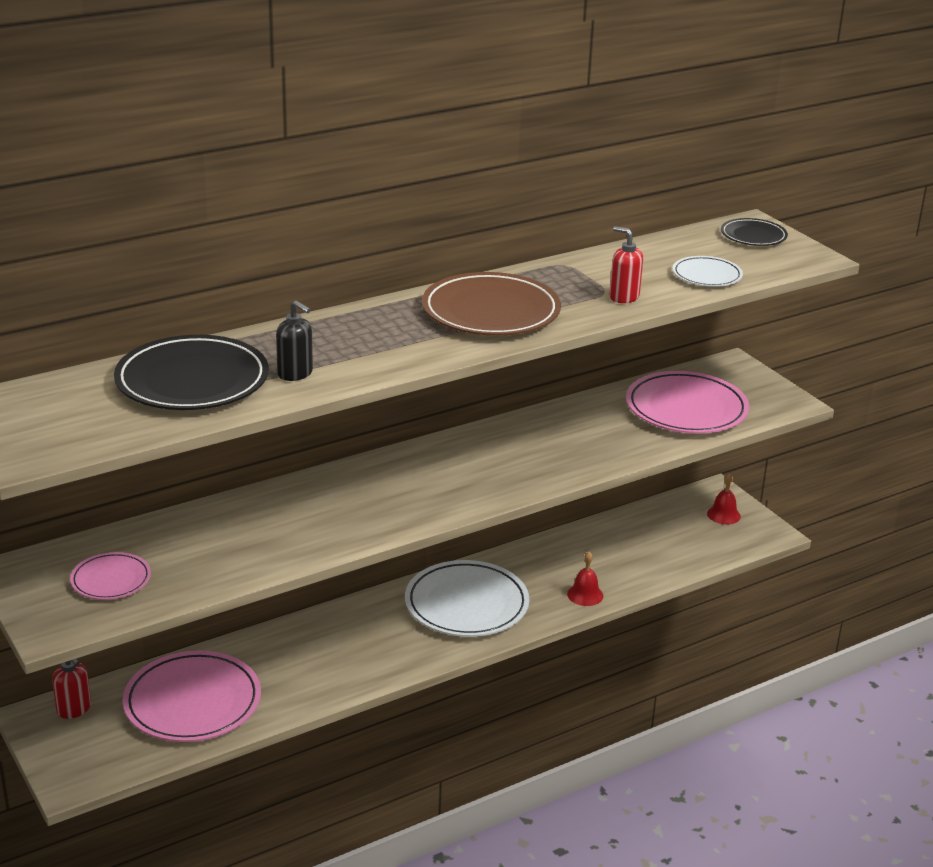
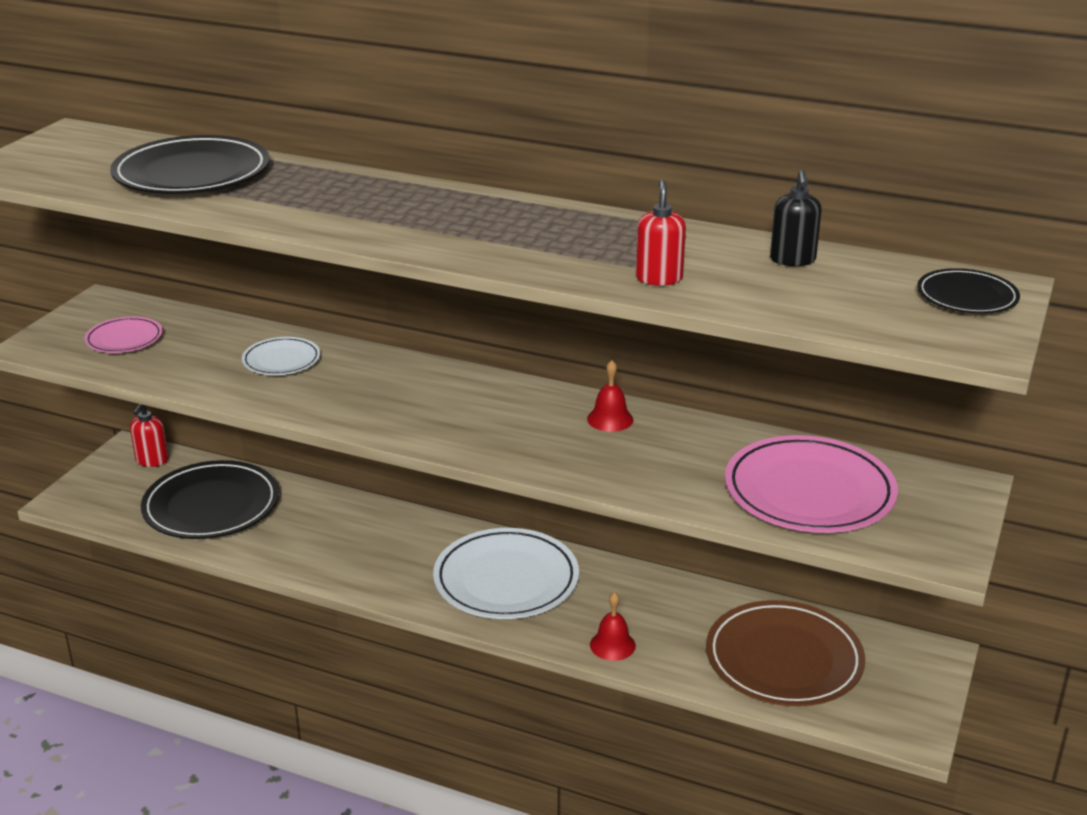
camera: 55 degrees right, 0 degrees up
(192, 702) = (211, 506): pink plate -> black plate
(295, 373) = (256, 201): black soap dispenser -> black soap dispenser (792, 260)
(491, 311) = (512, 232): brown plate -> brown plate (784, 659)
(707, 275) = (800, 302): white plate -> white plate (281, 360)
(723, 515) = (896, 680): red bell -> red bell (610, 419)

